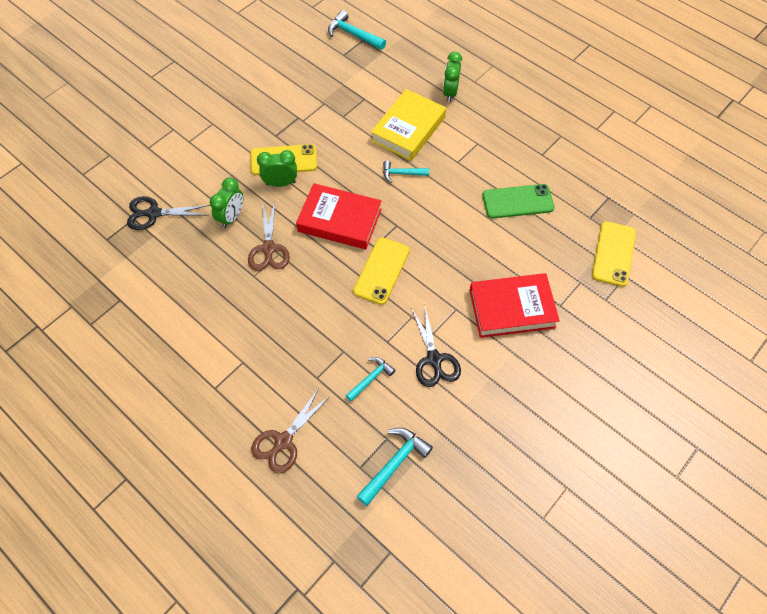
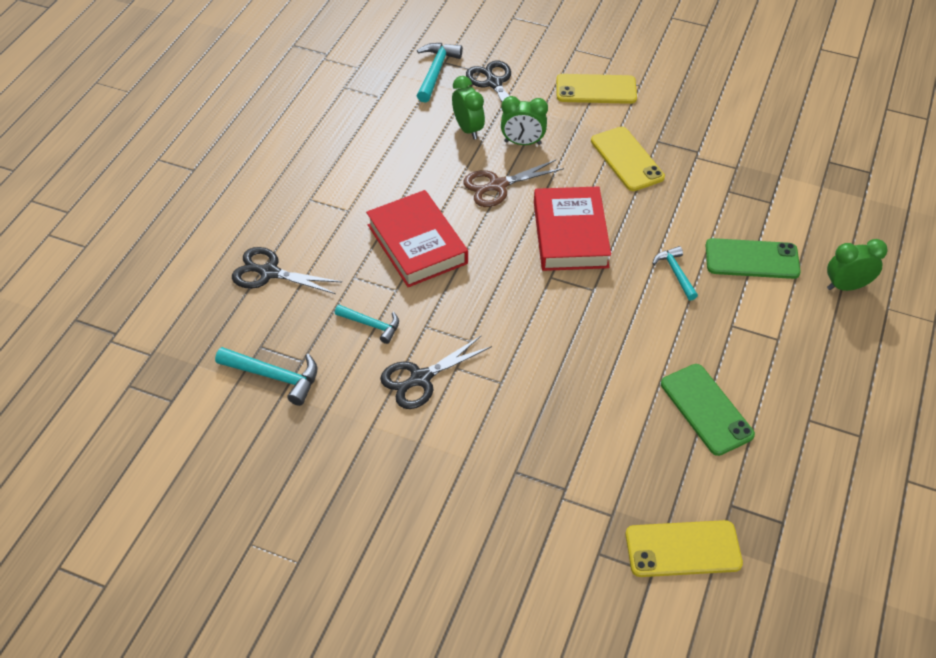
camera: 70 degrees right, 10 degrees down
(281, 183) = (592, 167): green clock -> green clock (468, 129)
(283, 441) = (269, 273): brown scissors -> black scissors
(353, 34) = (871, 160): turquoise hammer -> turquoise hammer (436, 71)
(381, 271) = (519, 294): yellow phone -> yellow phone (596, 89)
(408, 129) = (752, 259): yellow book -> green phone
(512, 309) = (529, 443): red book -> red book (417, 244)

